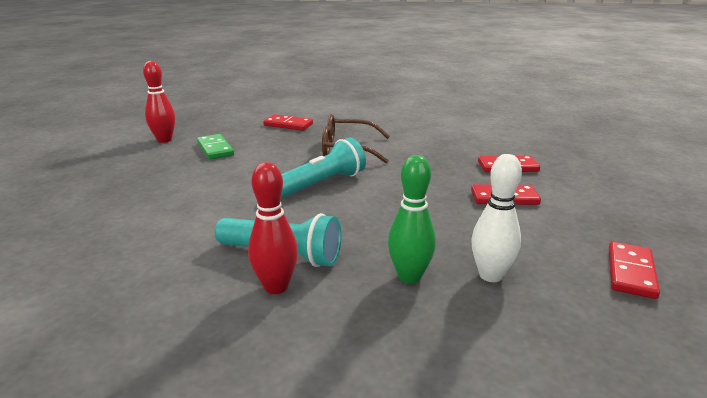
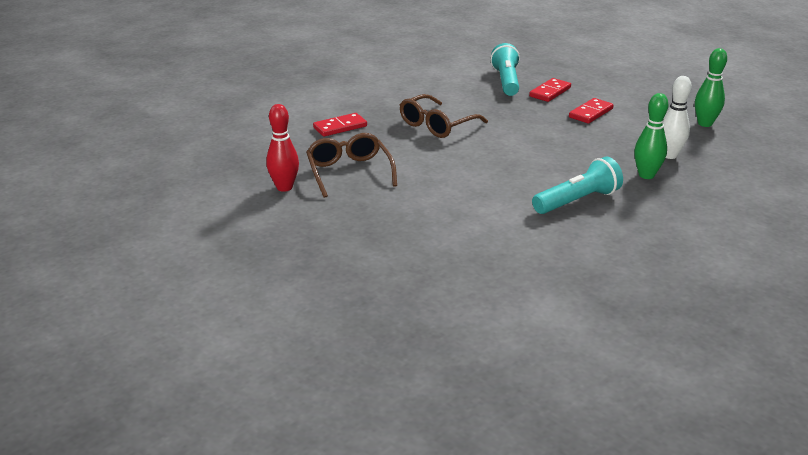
camera: 50 degrees left, 5 degrees up
(215, 149) = (349, 172): green domino -> brown glasses
(276, 287) = (613, 214): red bowling pin -> none
(321, 184) = (489, 156): turquoise flashlight -> turquoise flashlight (506, 81)
(630, 272) = (705, 124): red domino -> green bowling pin

